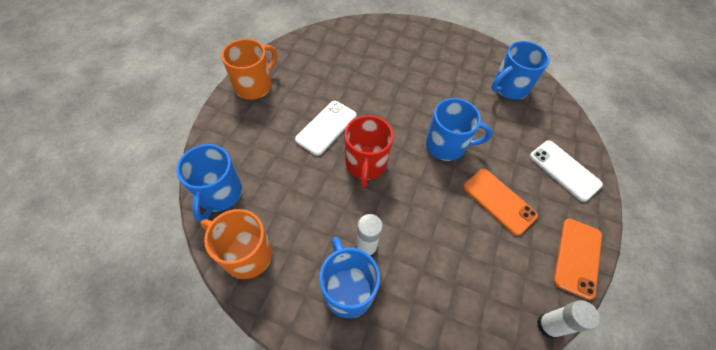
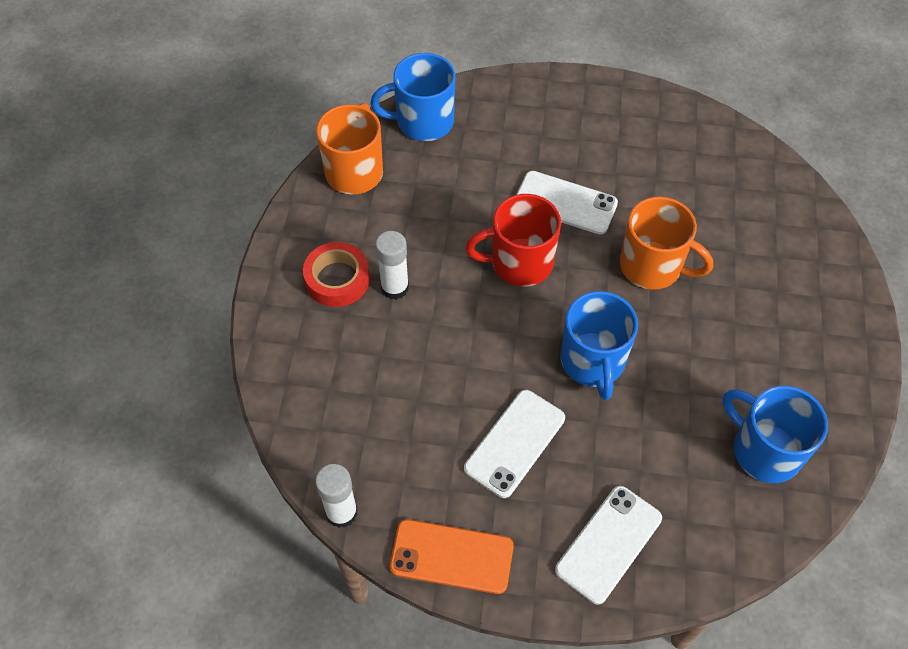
camera: 80 degrees right, 0 degrees up
(254, 86) = (605, 102): orange mug -> orange mug (652, 266)
(348, 289) = (337, 279): blue mug -> red tape
(499, 201) = (514, 443): orange phone -> white phone

